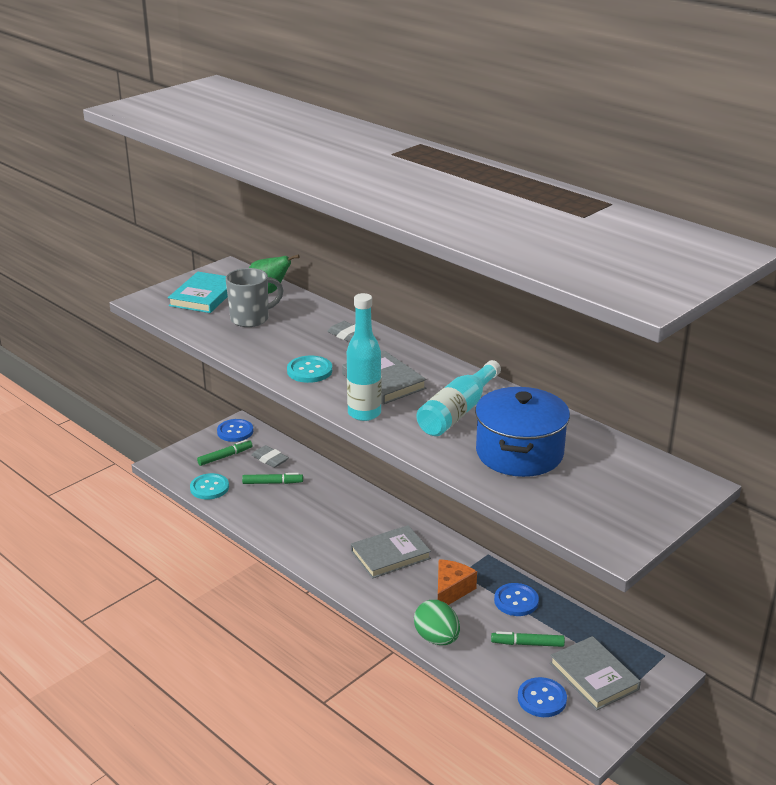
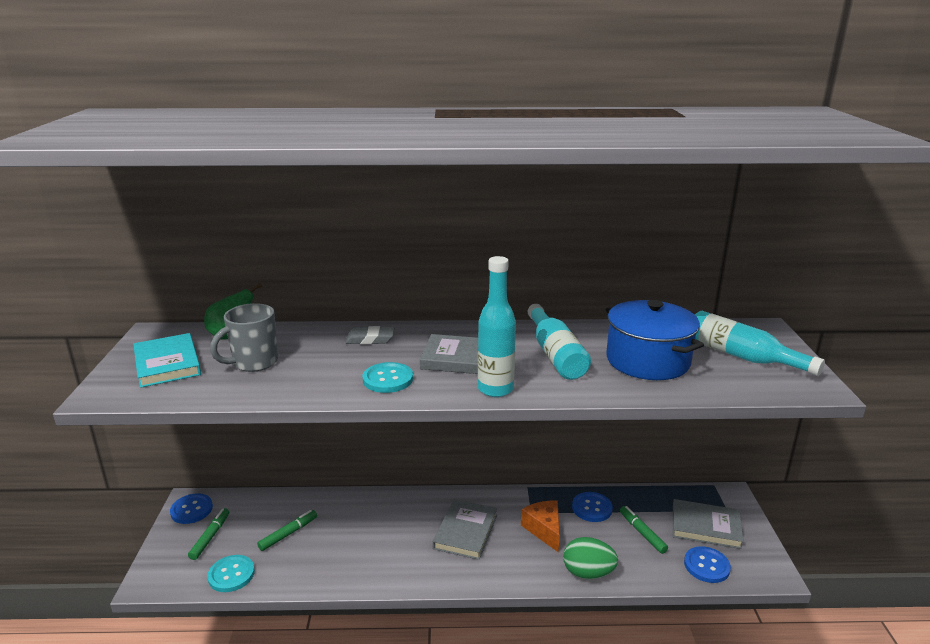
camera: 45 degrees left, 5 degrees down
(251, 319) = (254, 363): grey mug -> grey mug turned 150 degrees counterclockwise
(270, 459) = (258, 515): grey eraser -> none
(528, 644) = (642, 533): green marker -> green marker turned 105 degrees clockwise
(610, 492) = (742, 356): none -> turquoise bottle

